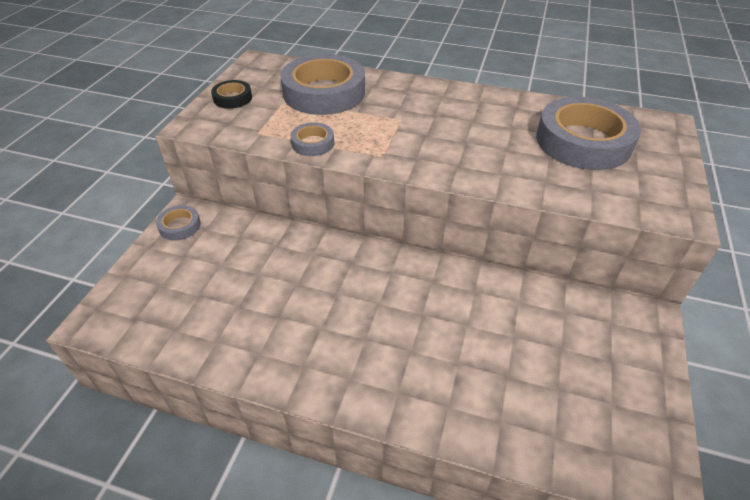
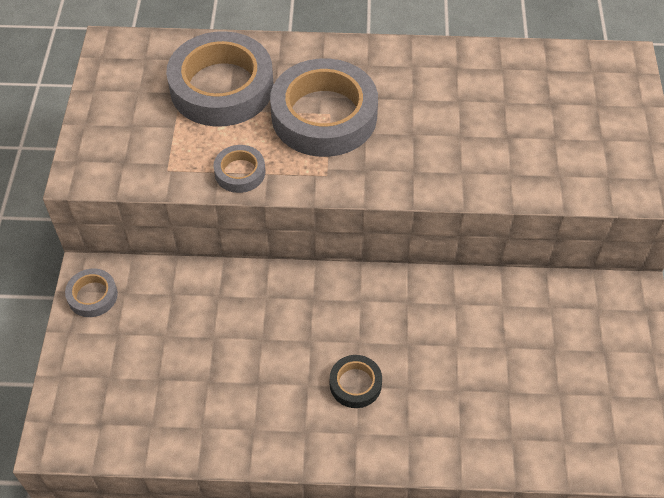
camera: 15 degrees left, 10 degrees up
(232, 98) = (111, 119): black tape -> black tape (355, 384)
(583, 141) = (540, 107): grey tape -> grey tape (324, 115)

